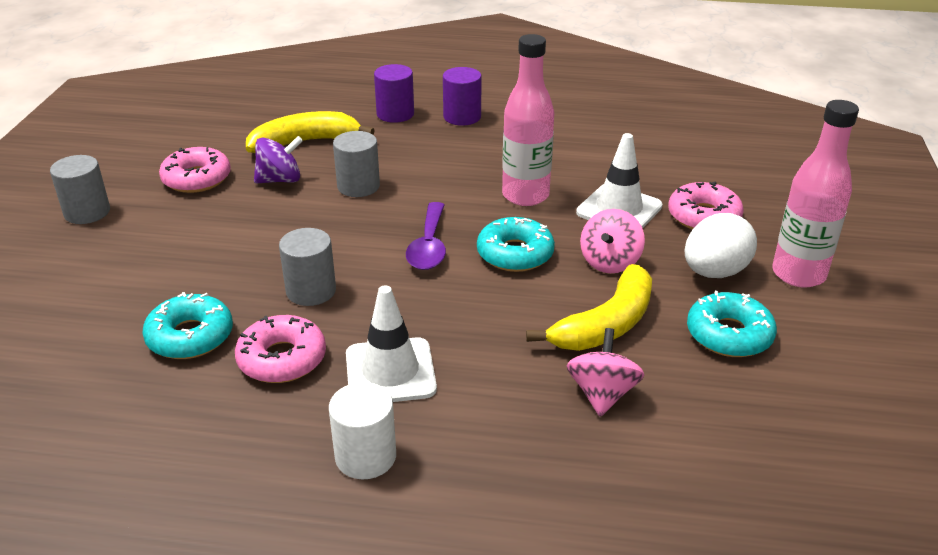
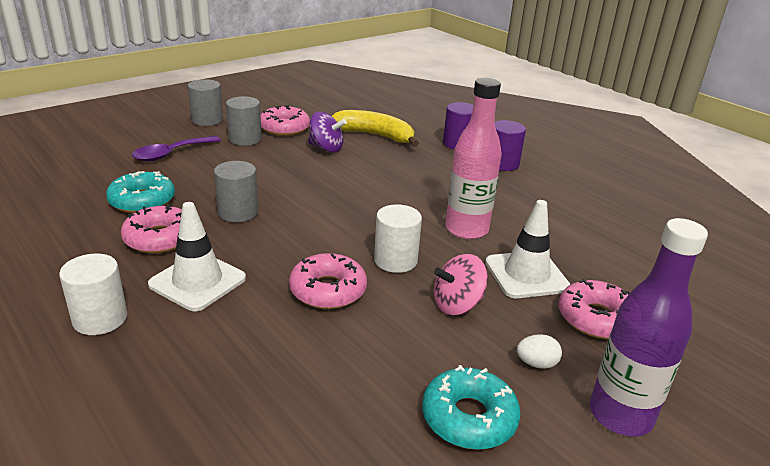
camera: 40 degrees right, 5 degrees down
(358, 186) = (364, 172): grey cylinder -> grey cylinder (245, 139)
(429, 246) = (347, 226): purple spoon -> purple spoon (171, 154)
(505, 310) = (328, 290): none -> pink donut
(515, 254) = (395, 260): turquoise donut -> white cylinder
(602, 394) = (295, 387): pink spinning top -> none
(606, 324) = (381, 344): yellow banana -> none
(714, 272) = (536, 364): white egg -> white egg, size x0.49
(798, 274) = (620, 415): pink bottle -> purple bottle

